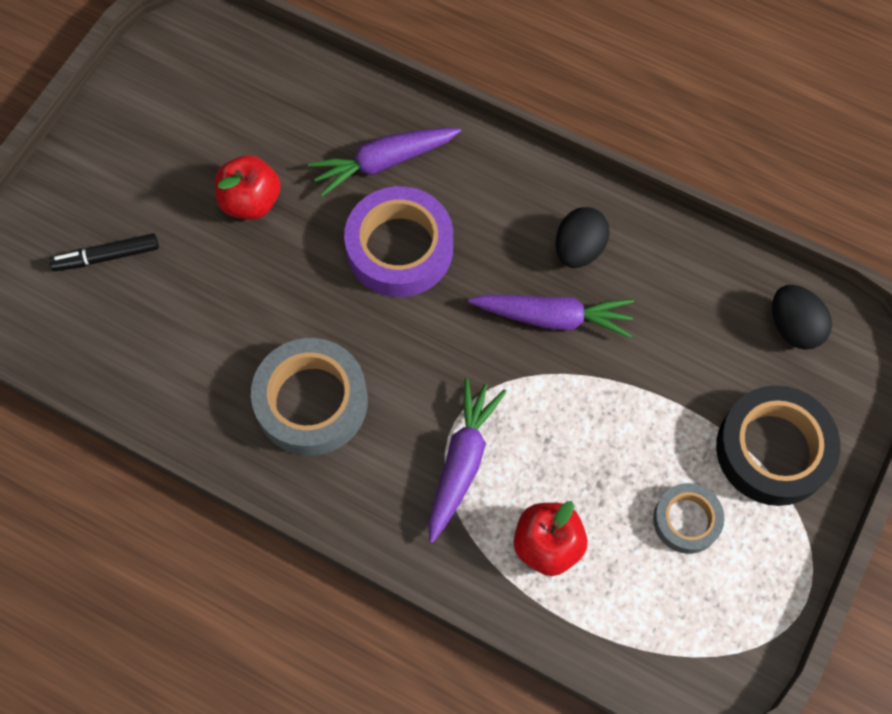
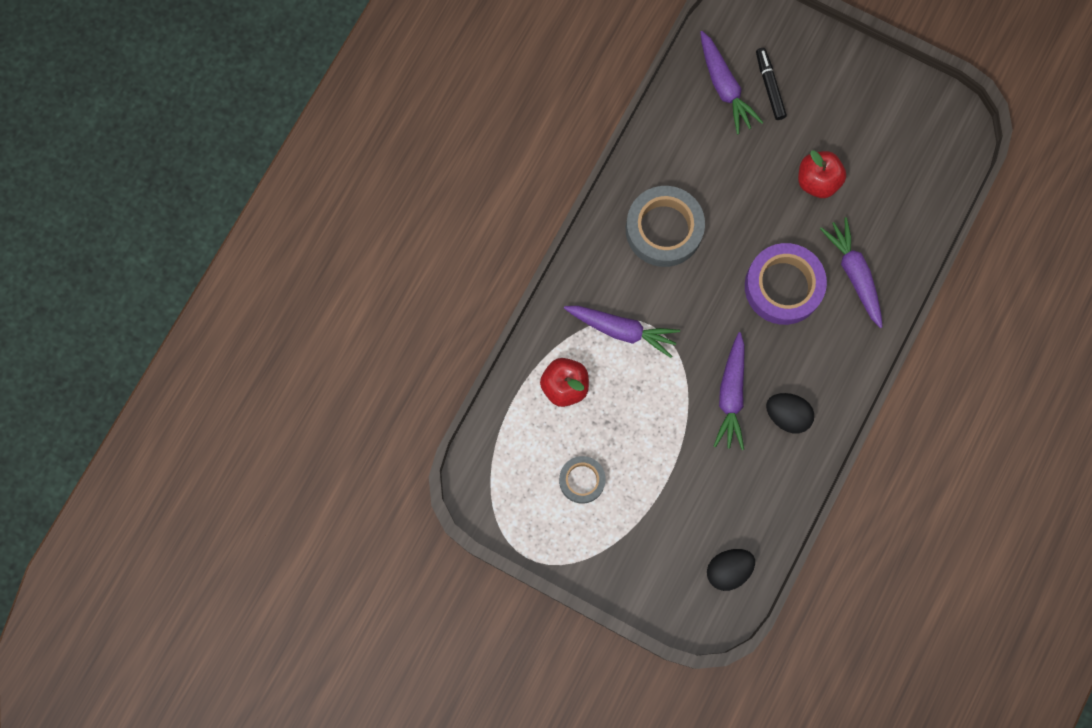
camera: 90 degrees right, 10 degrees up
(101, 315) = (724, 87): none -> purple carrot
(773, 450) = (633, 545): black tape -> none

